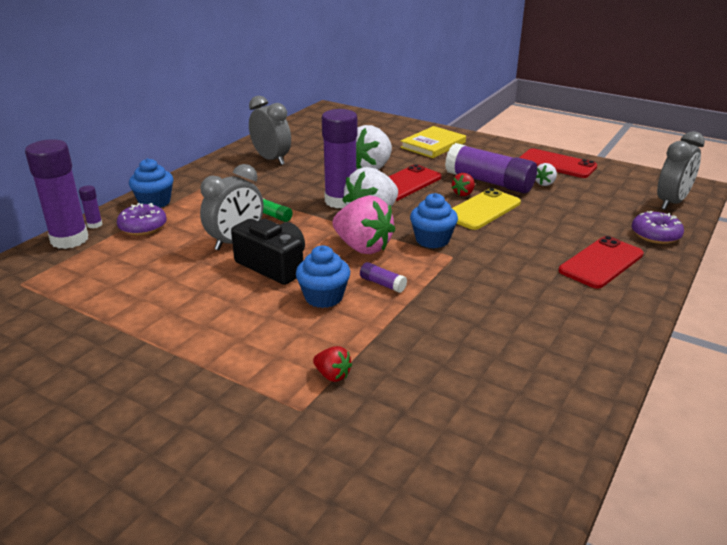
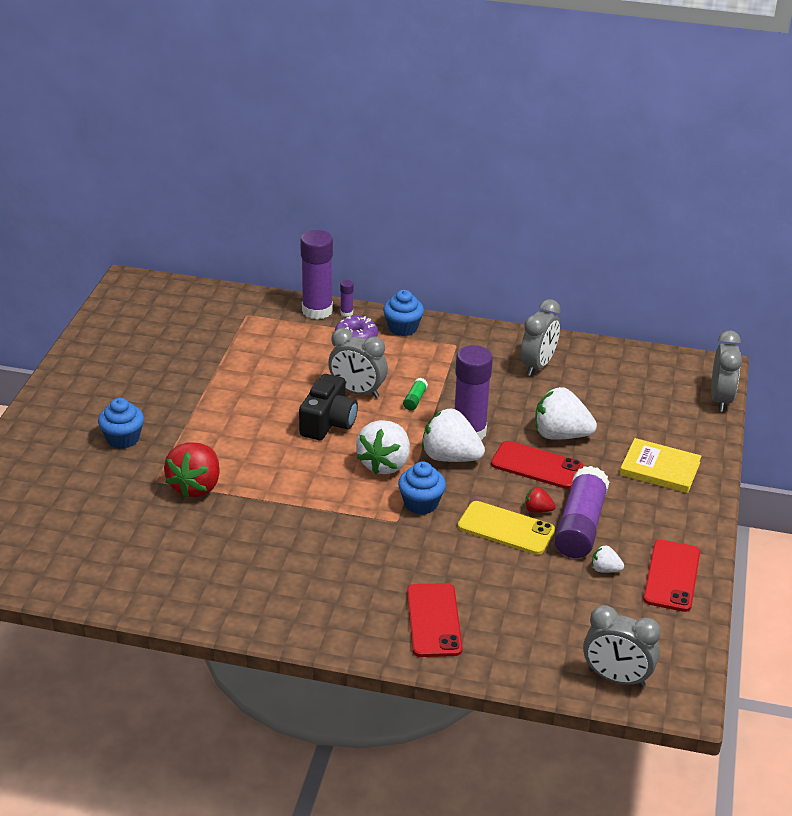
camera: 70 degrees right, 5 degrees up
(323, 297) = (293, 460): blue cupcake -> blue cupcake (123, 439)
(332, 375) = (196, 486): red strawberry -> red strawberry, size x2.14
(362, 247) = (385, 464): pink strawberry -> white strawberry
(365, 114) = (720, 399): none -> grey clock
(382, 284) = (328, 487): purple glue stick -> none
(601, 262) = (434, 620): red phone -> red phone turned 60 degrees clockwise
(655, 235) = (519, 662): purple donut -> none

